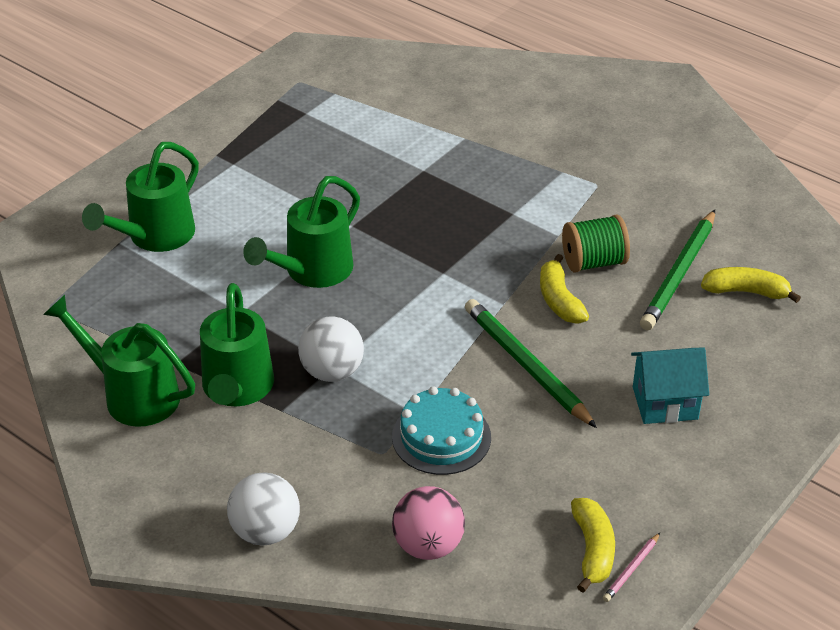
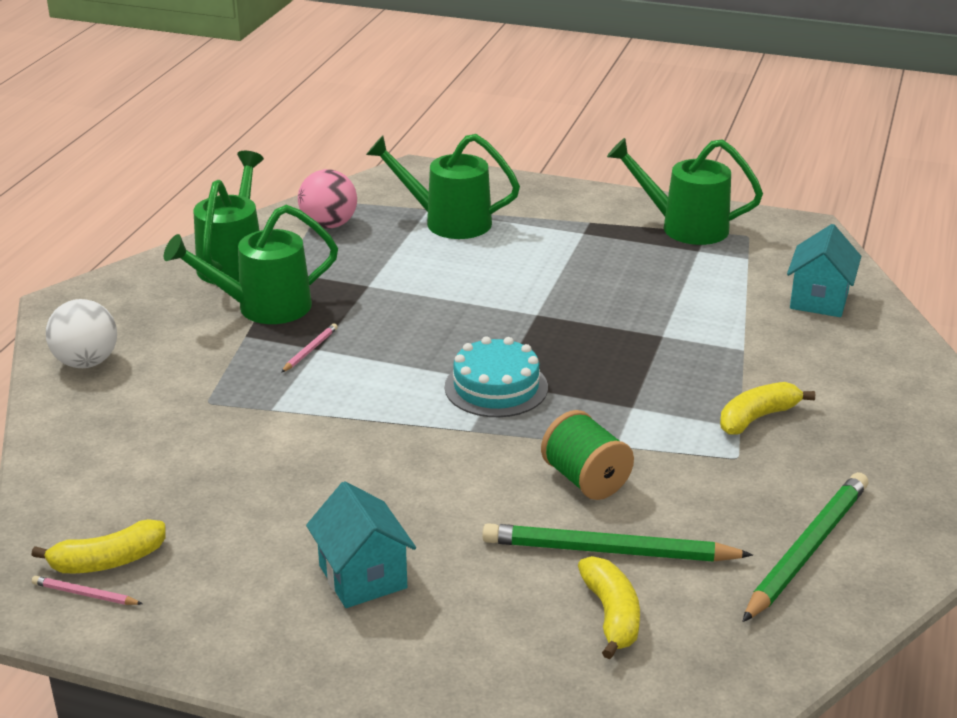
camera: 70 degrees right, 10 degrees down
(311, 271) = (450, 308): green watering can -> green watering can (684, 227)
(332, 372) = (310, 350): white ball -> pink pencil
(417, 81) = (819, 300): none -> turquoise house
(428, 545) = (90, 453): pink ball -> pink ball (329, 225)
(441, 437) = (243, 431): turquoise cake -> turquoise cake (496, 387)
(526, 365) = (377, 464): green pencil -> green pencil (807, 549)
(559, 300) = (501, 467): yellow banana -> yellow banana (757, 418)

